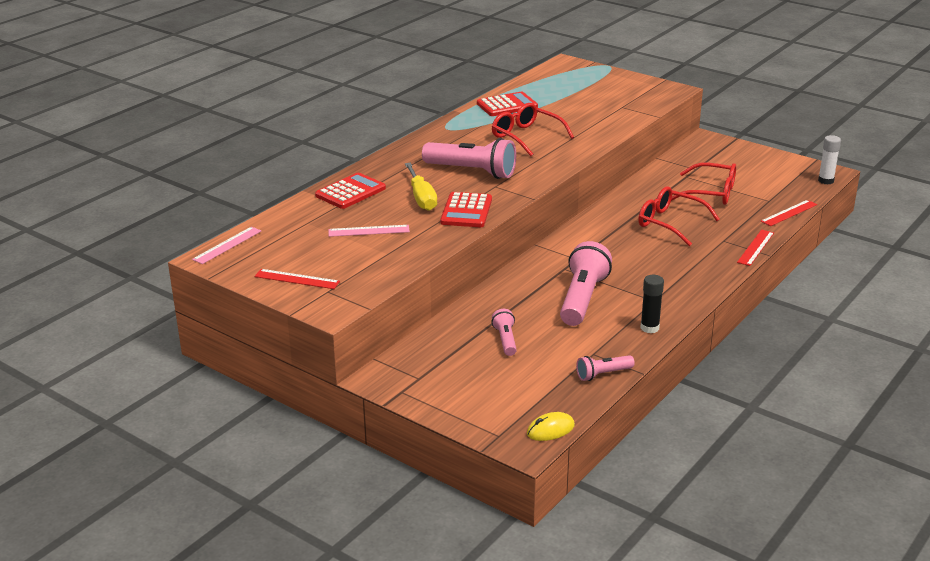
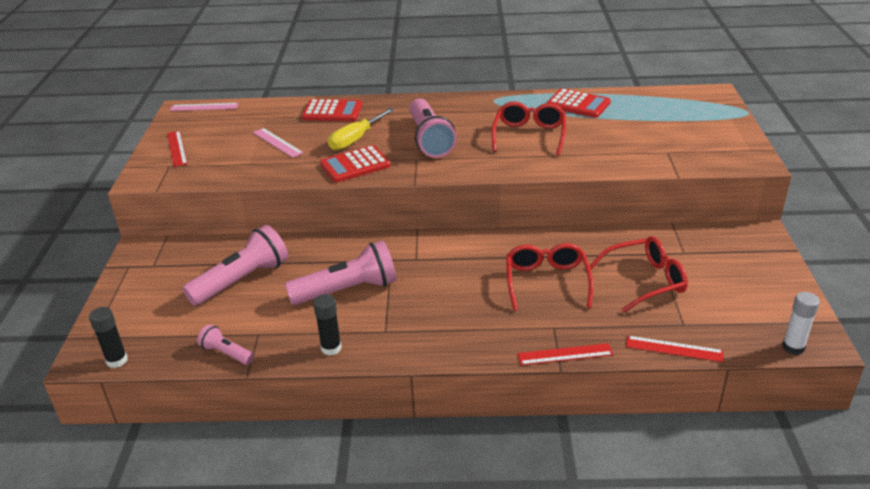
camera: 55 degrees right, 5 degrees up
(505, 340) = (242, 280): pink flashlight -> pink flashlight, size x1.96
(550, 430) = (117, 360): yellow mouse -> black glue stick
(710, 193) = (644, 281): red glasses -> red glasses turned 90 degrees counterclockwise

